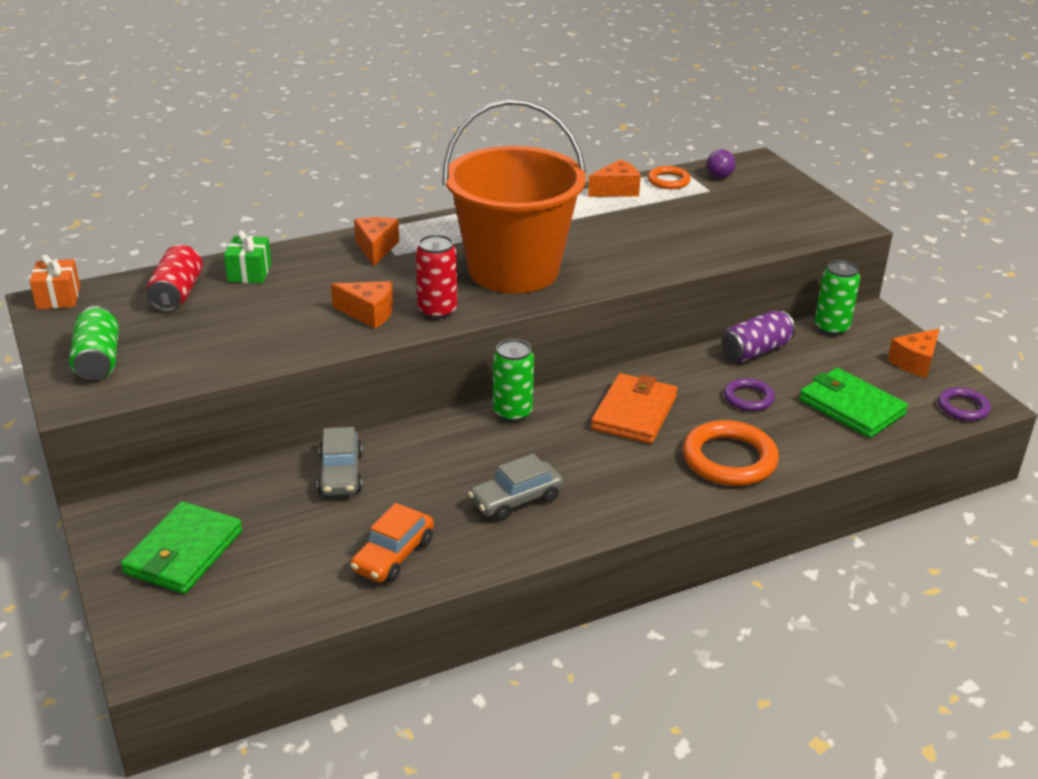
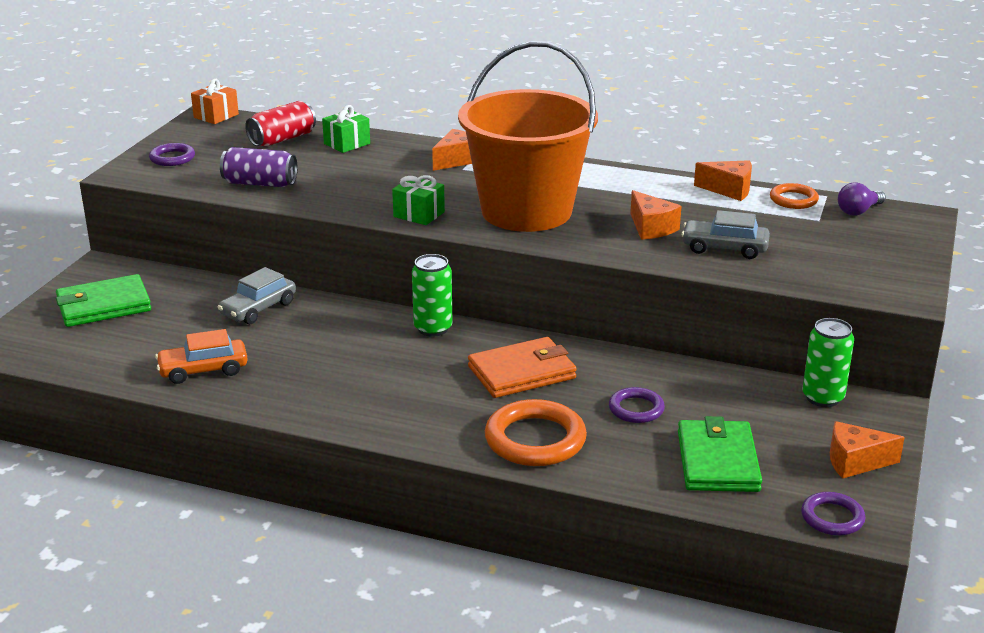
camera: 45 degrees right, 5 degrees down
(98, 360) = (172, 158): green can -> purple ring
(369, 313) = (371, 197): orange cheese -> orange cheese (651, 228)
(437, 311) = (419, 214): red can -> green gift
(516, 500) = (333, 381): grey car -> grey car (724, 248)
(755, 351) = (711, 381): purple can -> purple can (260, 183)

